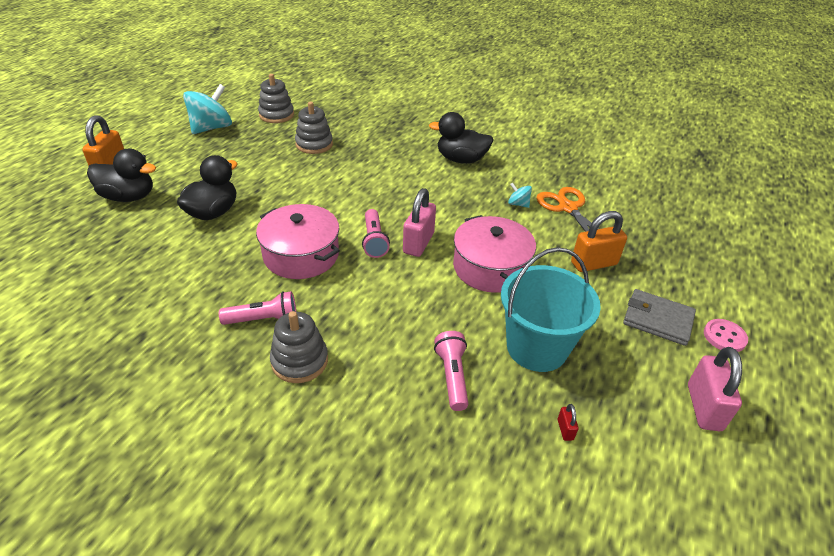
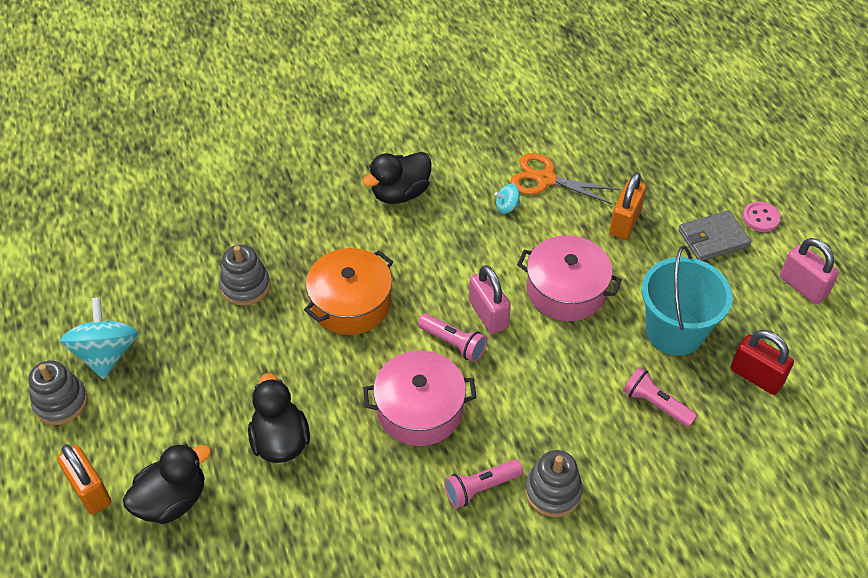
camera: 45 degrees left, 10 degrees up
(263, 319) = (480, 488): pink flashlight -> pink flashlight turned 150 degrees counterclockwise
(276, 115) = (146, 280): grey stacking toy -> grey stacking toy (61, 402)
(351, 185) = (351, 303): none -> orange pot
(565, 429) = (756, 376): red padlock -> red padlock, size x2.28

